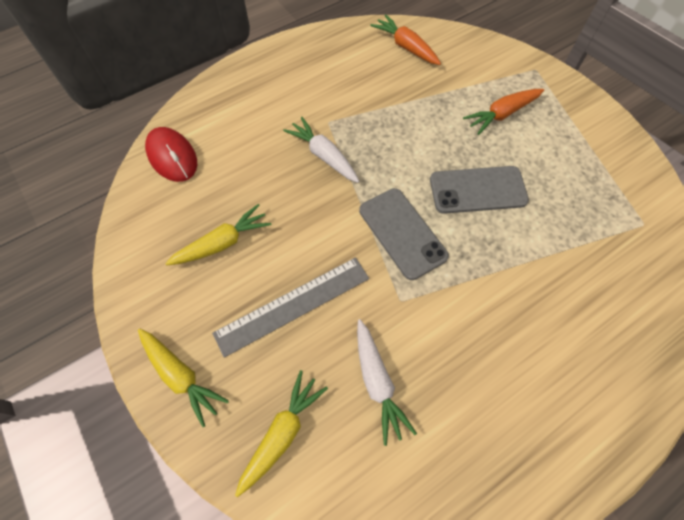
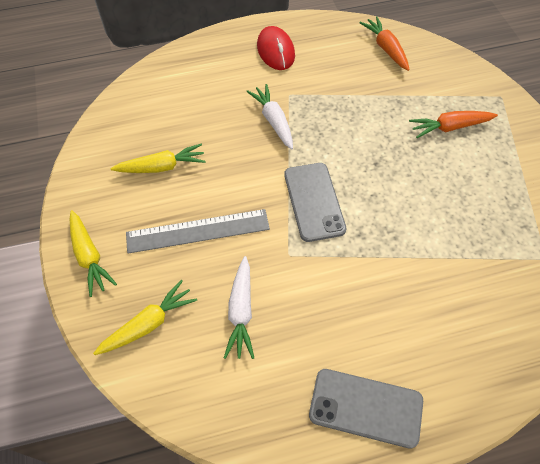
camera: 20 degrees right, 5 degrees down
(172, 156) = (149, 89): red mouse -> red mouse (275, 51)
(477, 190) = (397, 185): grey phone -> grey phone (365, 407)

